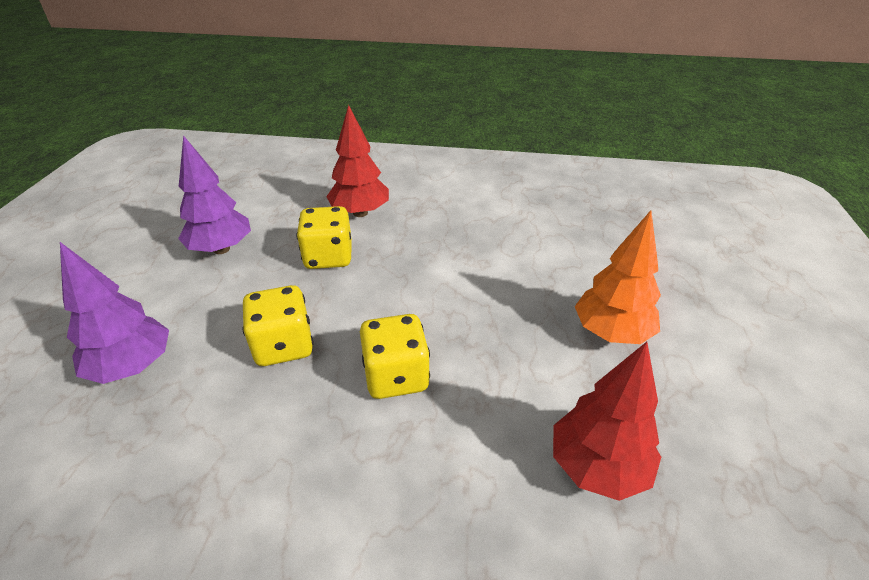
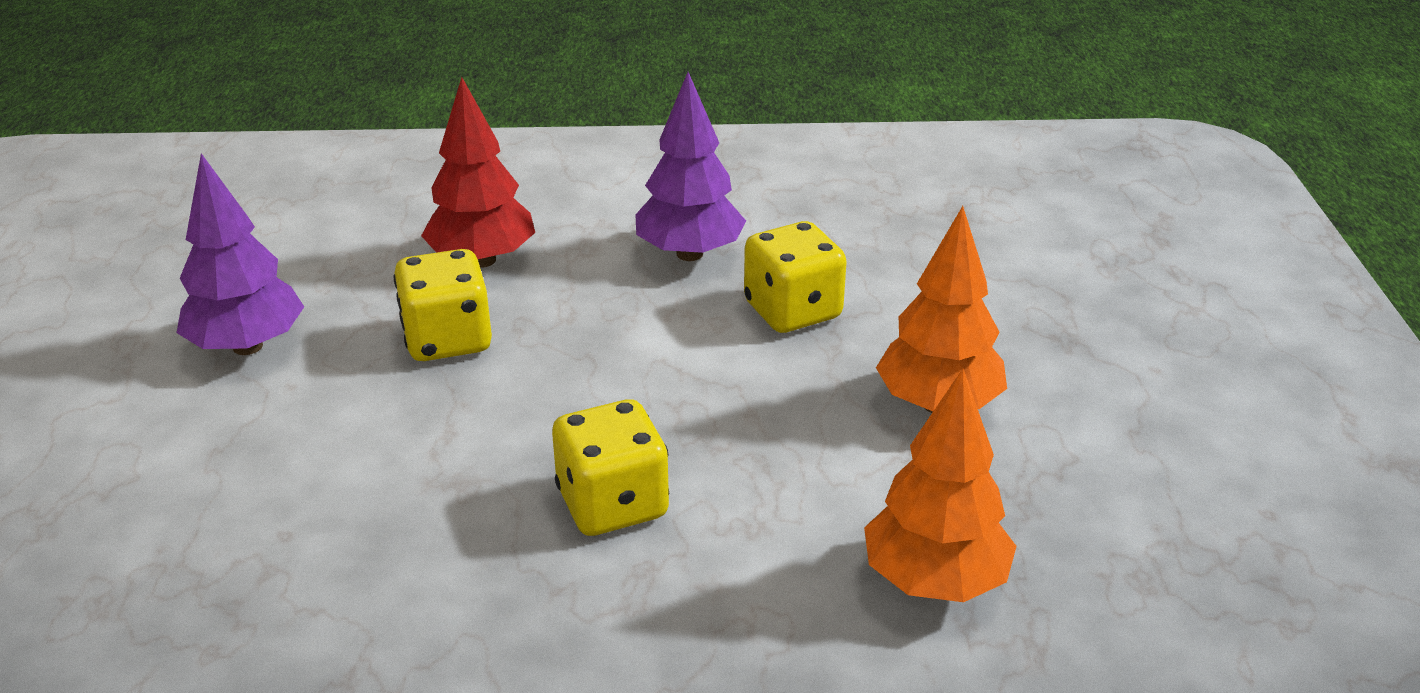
camera: 10 degrees left, 5 degrees down
(133, 366) = (169, 542): purple tree -> purple tree (689, 253)
(283, 346) = (415, 483): yellow dice -> yellow dice (792, 311)
(597, 466) = (934, 581): red tree -> orange tree

